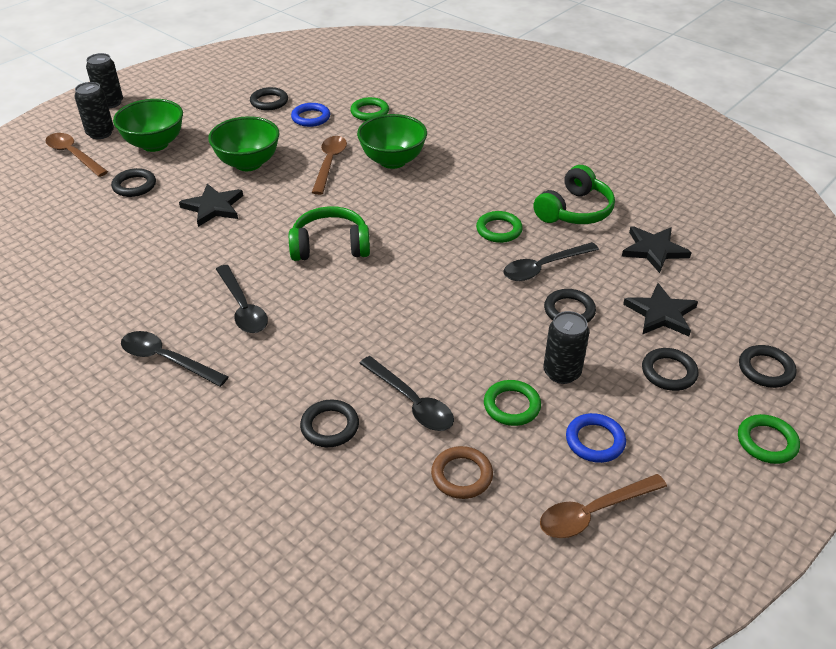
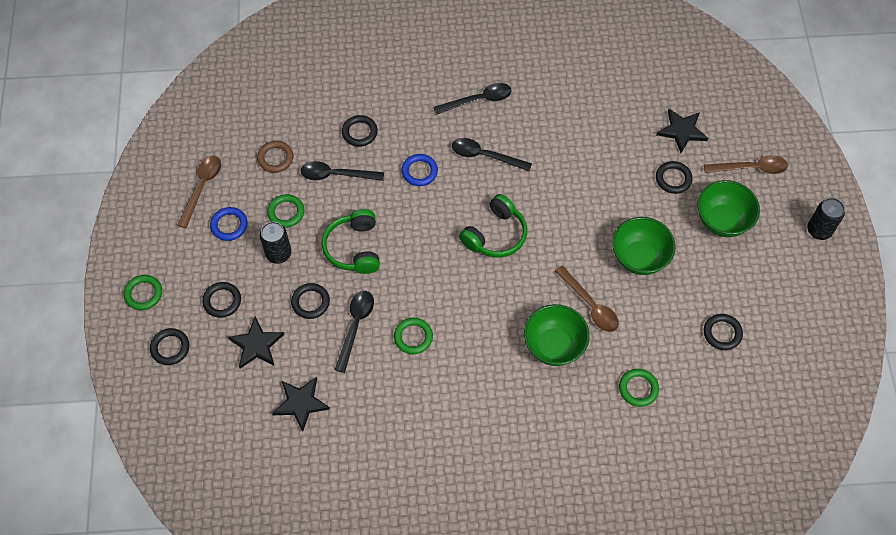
camera: 135 degrees right, 20 degrees up
(100, 133) = (771, 199): black can -> none
(213, 207) = (602, 204): black star -> black star (682, 131)
(311, 118) = (668, 342): blue ring -> blue ring (419, 171)
(574, 210) = (383, 401): green headphones -> green headphones (354, 248)

